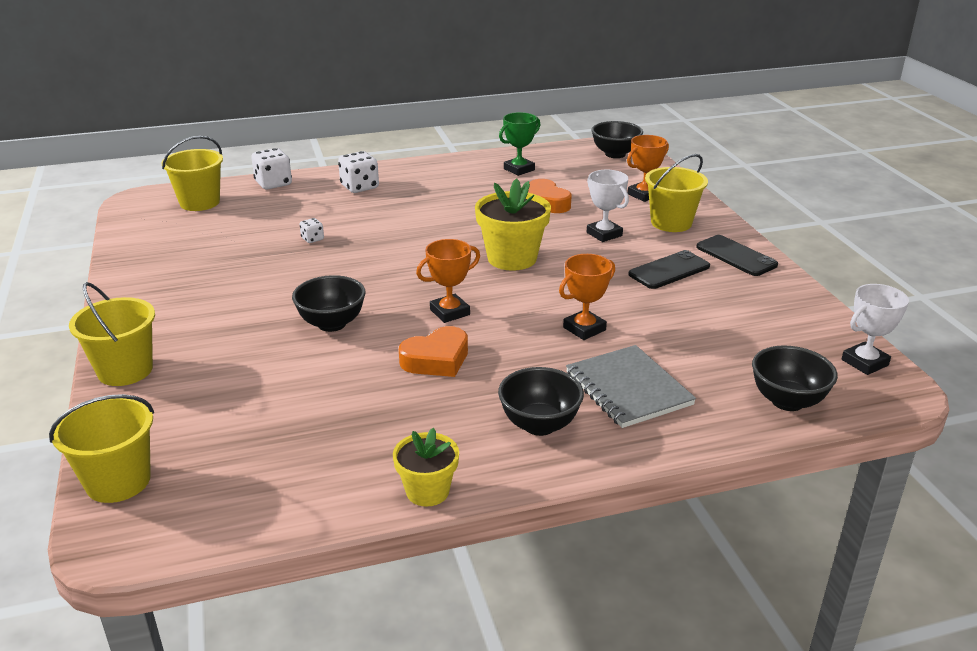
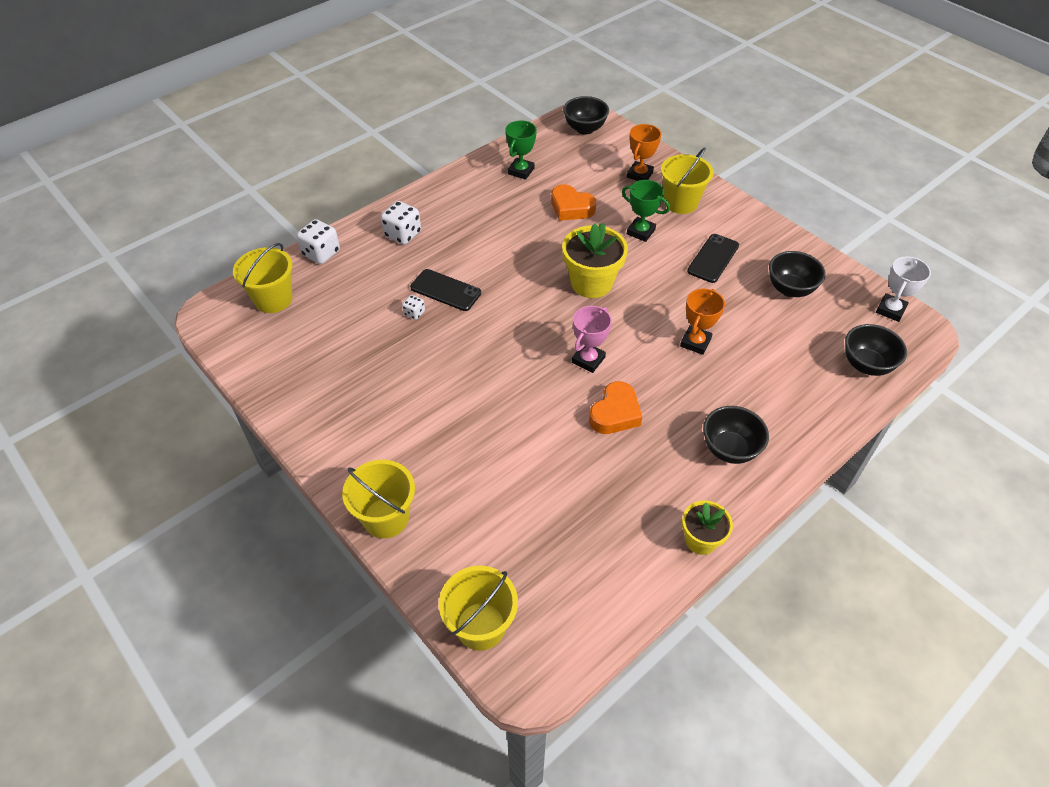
camera: 25 degrees left, 20 degrees up
(332, 324) = (508, 405): black bowl -> black bowl (790, 289)
(450, 312) = (588, 360): orange trophy -> pink trophy
(604, 234) = (641, 232): white trophy -> green trophy
(628, 389) = (763, 392): grey notebook -> none
(736, 256) = (748, 227): black phone -> black phone (445, 290)

